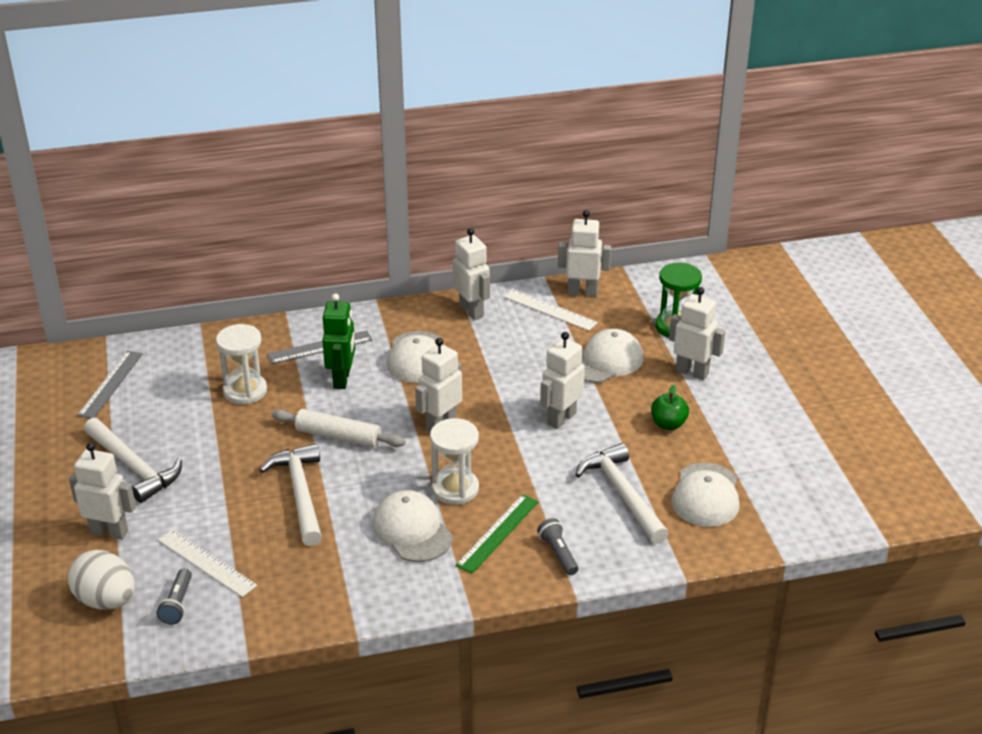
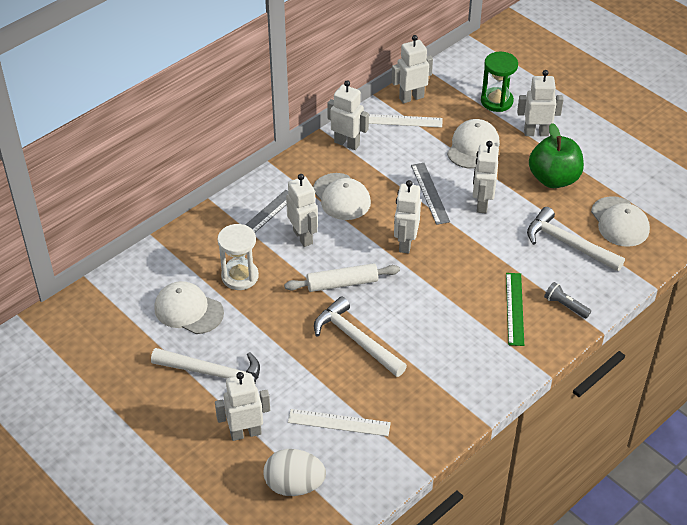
camera: 30 degrees left, 10 degrees up
(110, 384) = (129, 315): grey ruler -> grey ruler (430, 193)
(178, 604) = (348, 463): grey flashlight -> none
(342, 379) = (303, 237): green robot -> white robot
(412, 530) = (457, 332): white cap -> white cap (188, 310)
(455, 489) = (458, 288): white hourglass -> none
(668, 424) = (553, 179): green apple -> green apple, size x1.85

